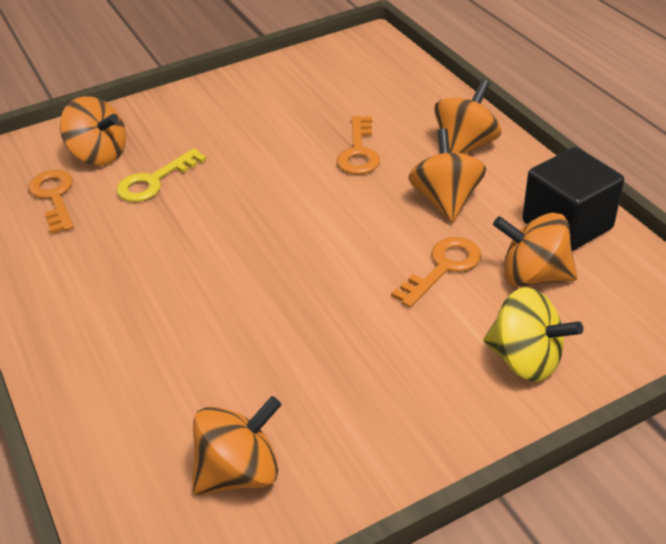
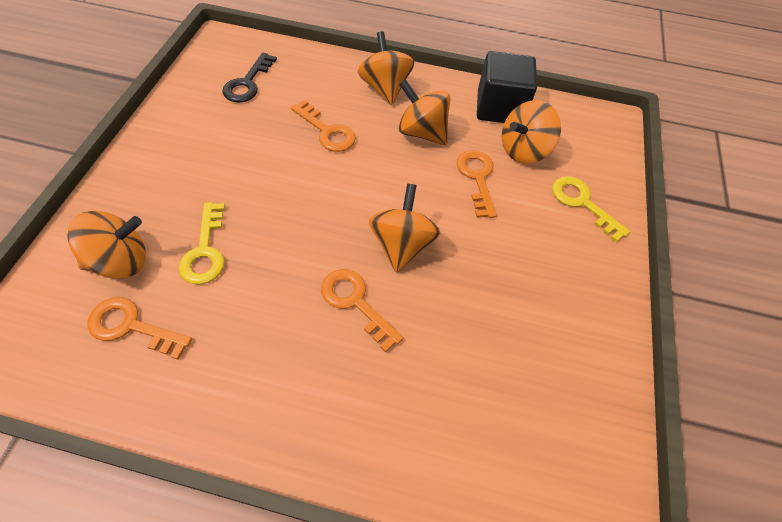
camera: 55 degrees left, 15 degrees up
(201, 284) = (355, 302): none -> orange key
(240, 472) = (552, 403): orange spinning top -> orange spinning top (402, 245)
(345, 82) = (247, 83): none -> black key
(525, 360) = (582, 203): yellow spinning top -> yellow key

